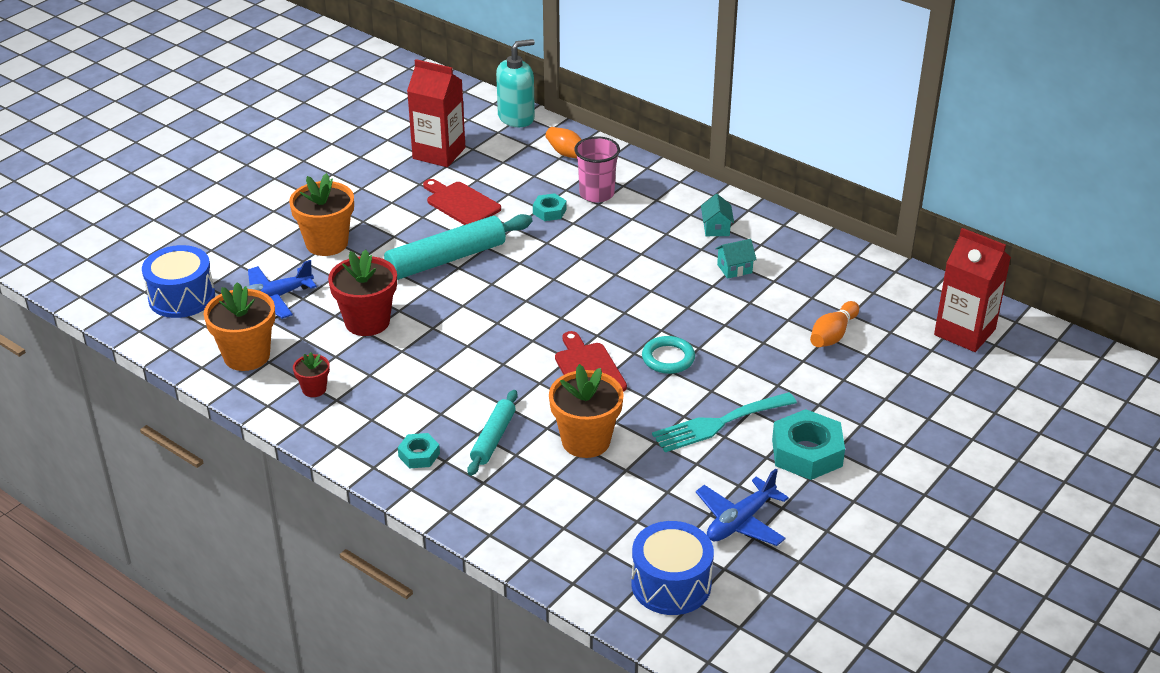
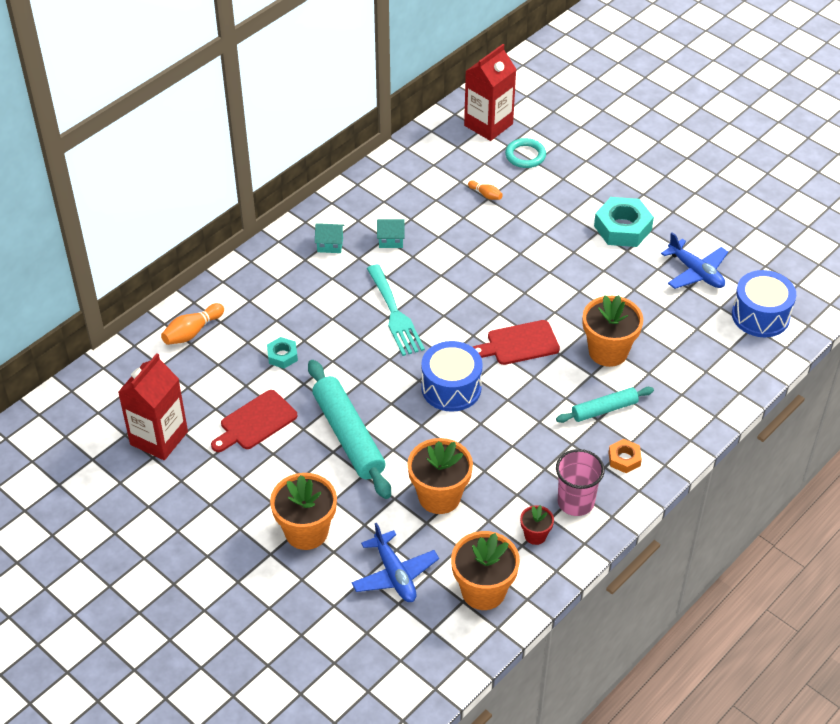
camera: 85 degrees left, 10 degrees up
(182, 297) = (382, 654): blue drum -> blue drum (451, 388)
(367, 322) = (439, 496): red flower pot -> orange flower pot
(419, 455) = (624, 459): turquoise nut -> orange nut
(493, 438) = (604, 409): turquoise rolling pin -> turquoise rolling pin turned 45 degrees counterclockwise
(516, 117) = (106, 372): turquoise soap dispenser -> none
(596, 194) = (260, 320): pink cup -> pink cup (575, 502)
(668, 358) = (508, 293): turquoise ring -> turquoise ring (525, 156)
(718, 423) = (589, 272): turquoise fork -> turquoise fork (395, 314)
(734, 269) = (391, 240): turquoise house -> turquoise house turned 75 degrees counterclockwise
(832, 335) = (485, 195): orange bowling pin -> orange bowling pin, size x0.59

